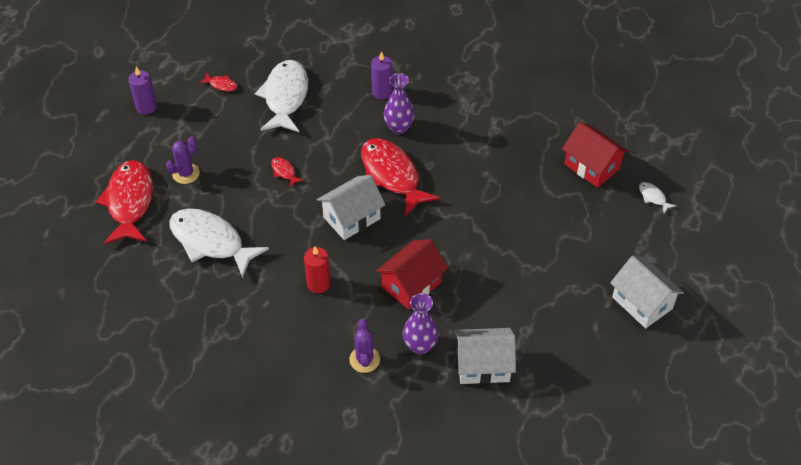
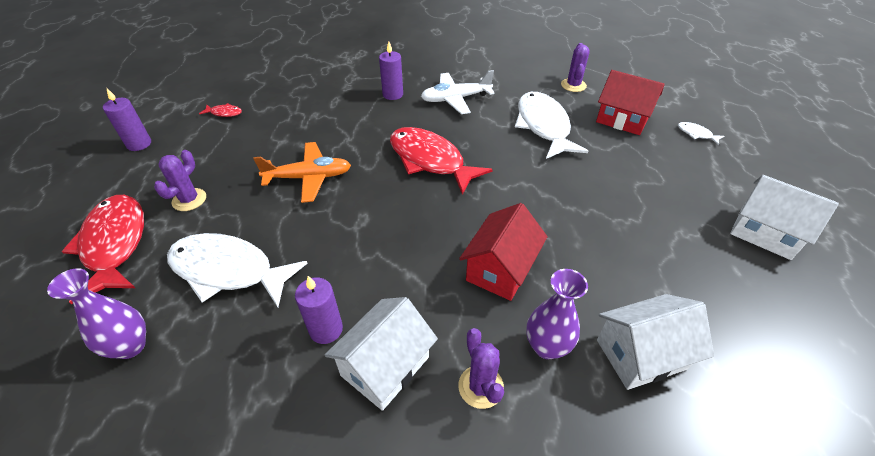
camera: 15 degrees left, 5 degrees down
(272, 300) = (326, 329): none -> purple candle
(284, 172) = (309, 177): red fish -> orange plane
(285, 97) = (295, 112): white fish -> white fish (543, 126)
(318, 284) = (383, 293): red candle -> none
(351, 218) = (400, 209): white house -> white house (385, 366)
(399, 127) = (420, 119): purple vase -> purple vase (130, 346)
(441, 109) = (455, 99): none -> white plane
(567, 115) = (573, 85): none -> purple cactus

